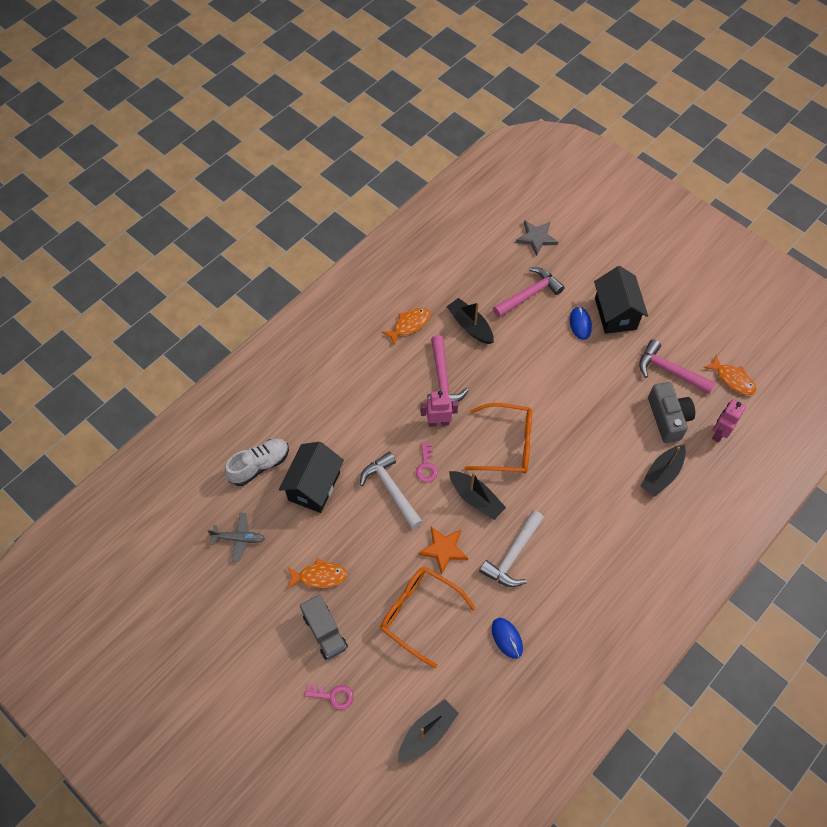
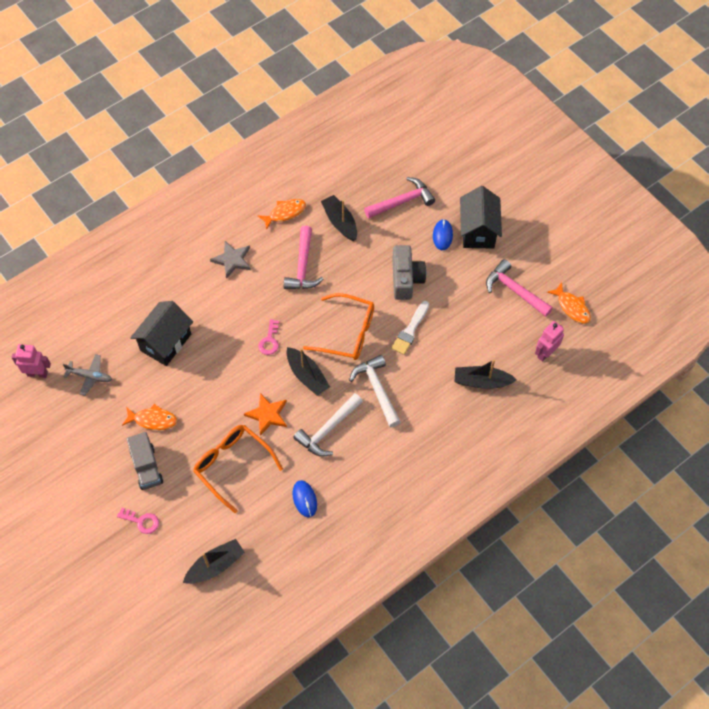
camera: 10 degrees right, 0 degrees up
(259, 465) = (122, 316): white shoe -> none
(391, 489) = (233, 355): white hammer -> white hammer (377, 389)
(438, 422) = (290, 304): pink robot -> pink robot (37, 373)
(536, 238) = (422, 151): grey star -> grey star (232, 260)
(573, 431) = (410, 330): none -> white brush
(661, 474) = (481, 381): black boat -> black boat turned 45 degrees clockwise
(668, 418) = (501, 332): grey camera -> grey camera (406, 279)

